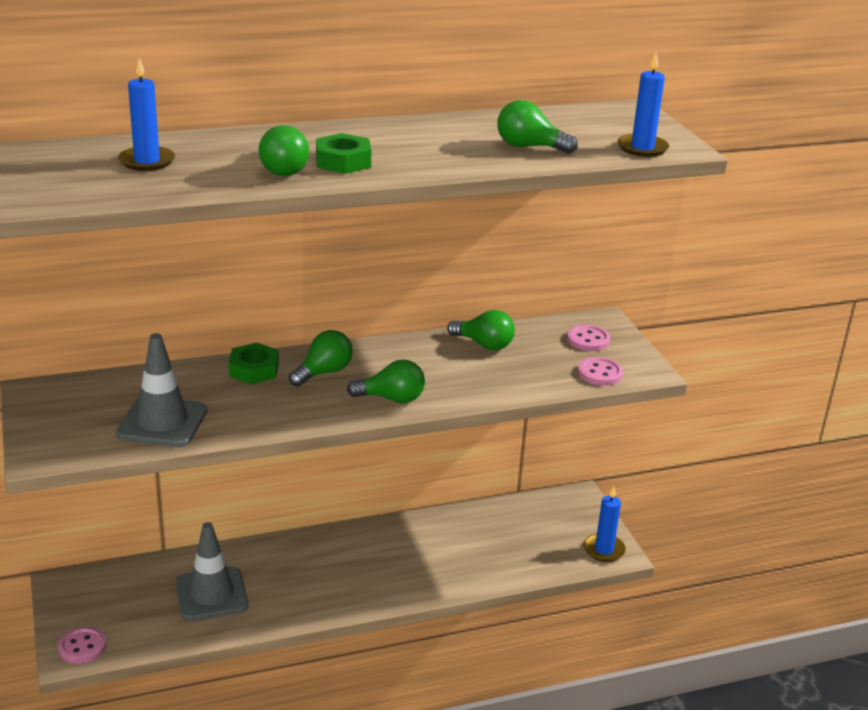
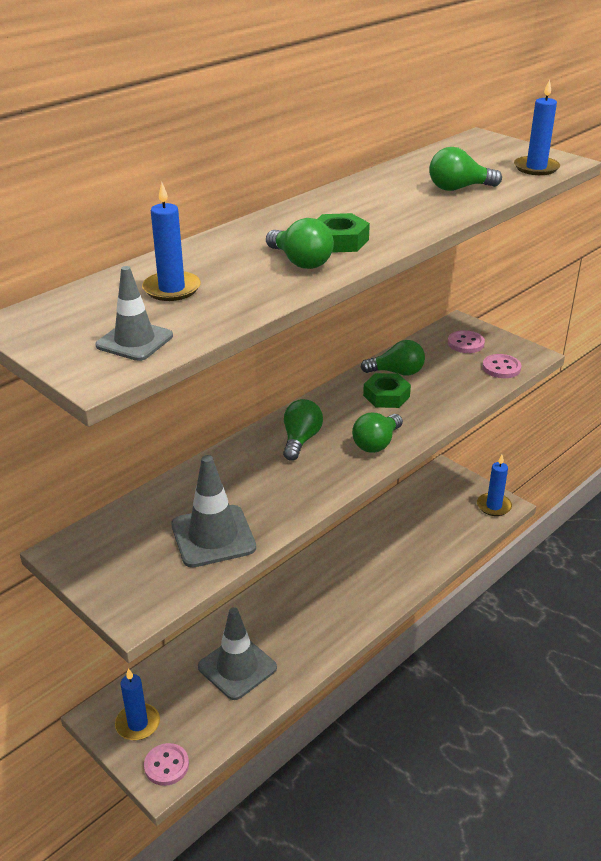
camera: 25 degrees left, 5 degrees up
(64, 190) = (134, 341): none -> grey traffic cone
(87, 604) = (138, 724): none -> blue candle
(254, 370) = (241, 458): green nut -> green nut (386, 396)
(391, 398) = (376, 443): green light bulb -> green light bulb turned 150 degrees clockwise

